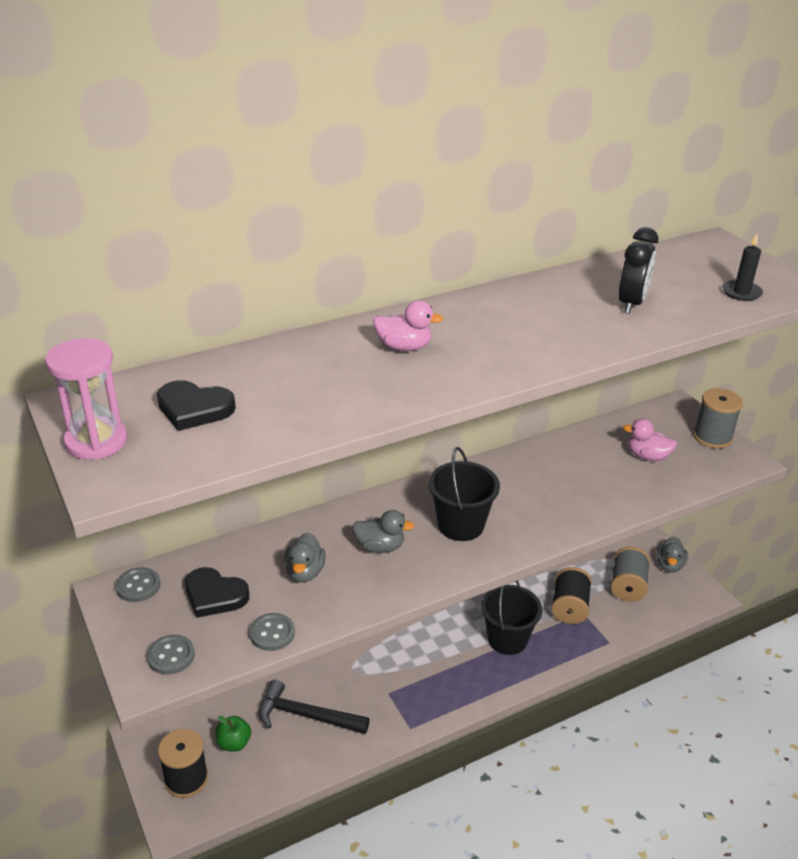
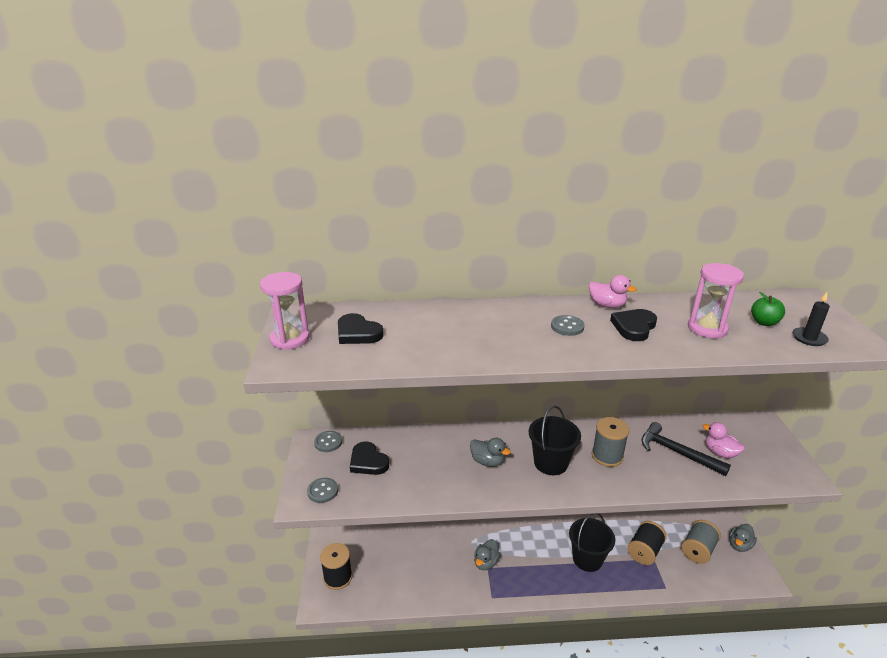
camera: 25 degrees right, 5 degrees down
(234, 743) = (376, 565): green apple -> green apple (764, 322)
(272, 633) = (389, 497): grey button -> grey button (567, 327)
(305, 572) = (430, 464): grey duck -> grey duck (486, 562)
(306, 715) = (428, 563): black hammer -> black hammer (677, 452)
(404, 347) = (516, 324): pink duck -> pink duck (607, 305)
(549, 320) = (634, 327): none -> black heart
(631, 304) = (707, 328): black clock -> pink hourglass
(712, 437) = (783, 452): grey spool -> grey spool (607, 456)

